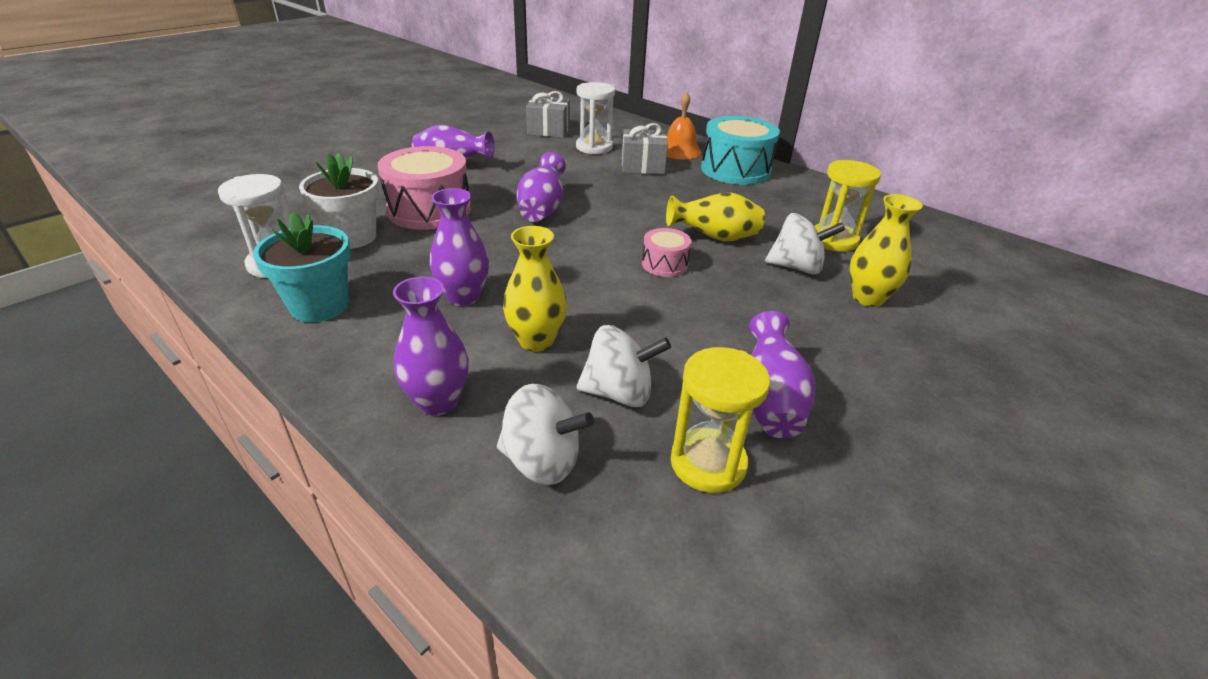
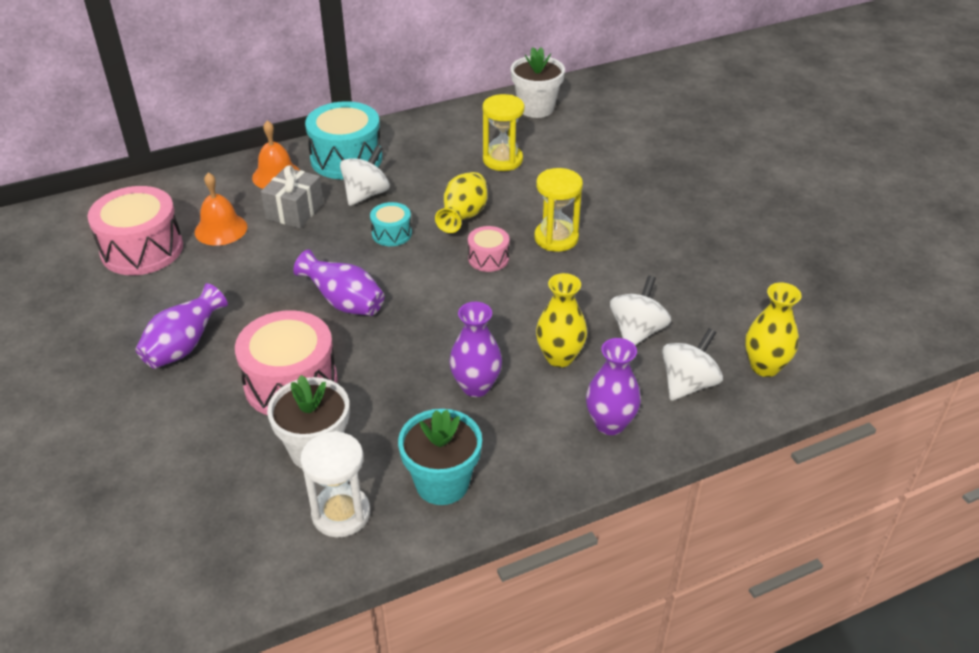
camera: 65 degrees left, 5 degrees up
(548, 130) = (142, 249): grey gift -> pink drum
(594, 147) = (221, 229): white hourglass -> orange bell
(654, 210) = (391, 234): none -> turquoise drum
(708, 463) = (714, 314): yellow hourglass -> yellow hourglass (556, 238)
(769, 402) = (672, 269): purple vase -> none
(796, 267) = (530, 194): white spinning top -> white spinning top (366, 194)
(868, 298) = (586, 180): yellow vase -> yellow vase (765, 367)
(952, 241) = (536, 108): none -> white flower pot

